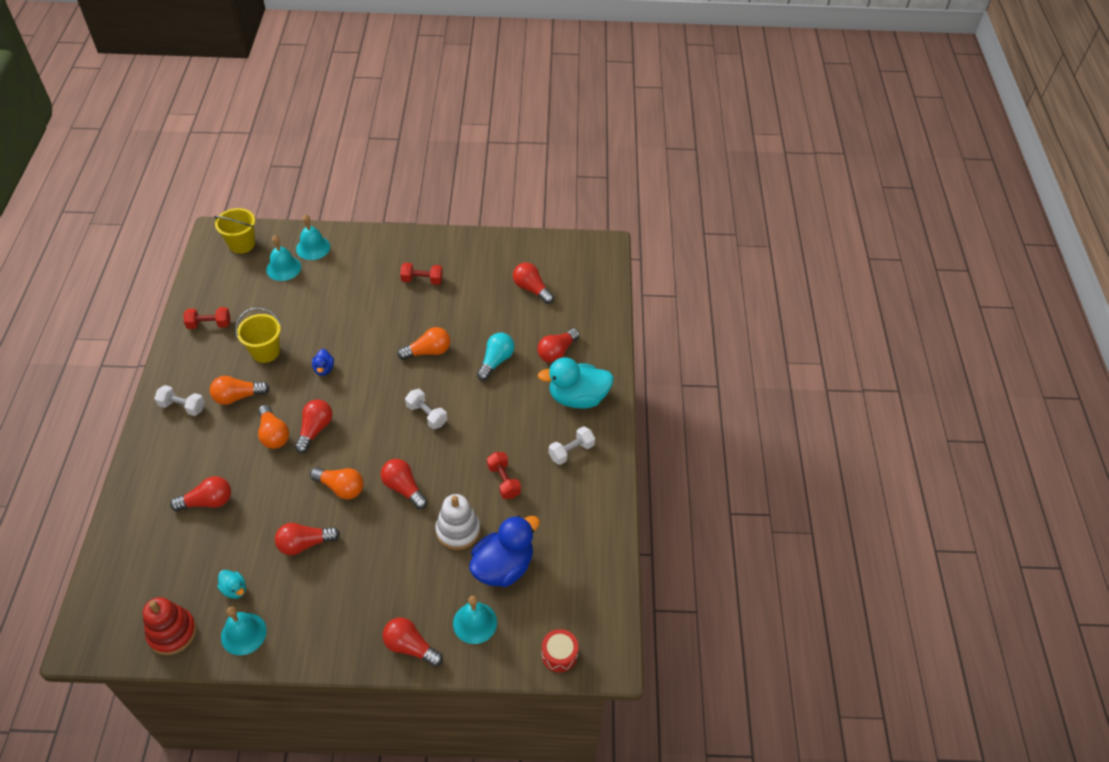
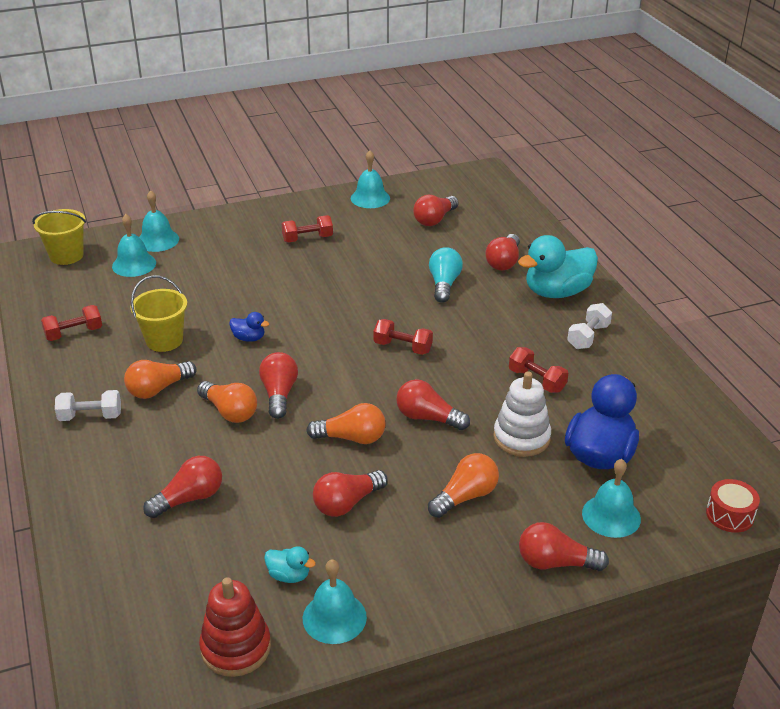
camera: 20 degrees left, 15 degrees down
(324, 369) = (249, 338): blue duck -> blue duck turned 45 degrees counterclockwise
(426, 415) = (402, 347): white dumbbell -> red dumbbell
(428, 352) = (361, 294): orange light bulb -> orange light bulb (465, 496)
(495, 249) = (370, 198): none -> turquoise bell
(531, 289) = (434, 219): red light bulb -> red light bulb turned 75 degrees counterclockwise

